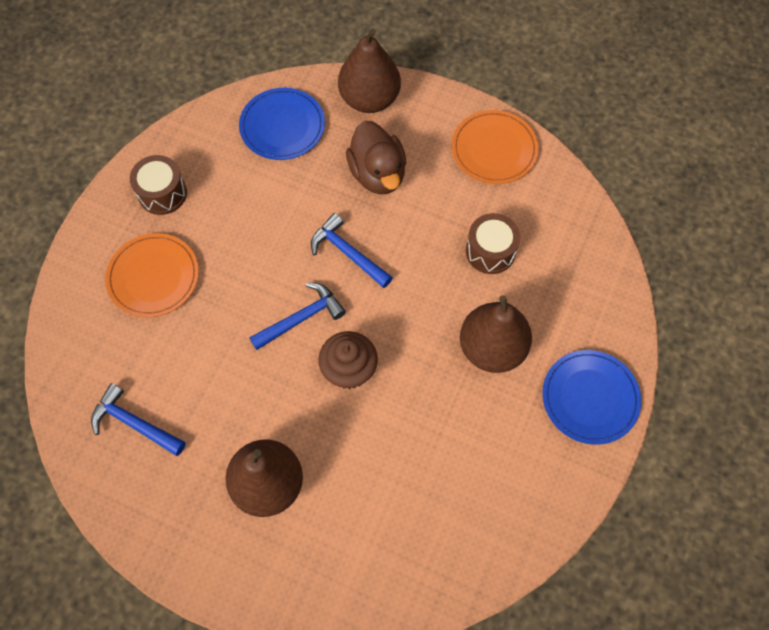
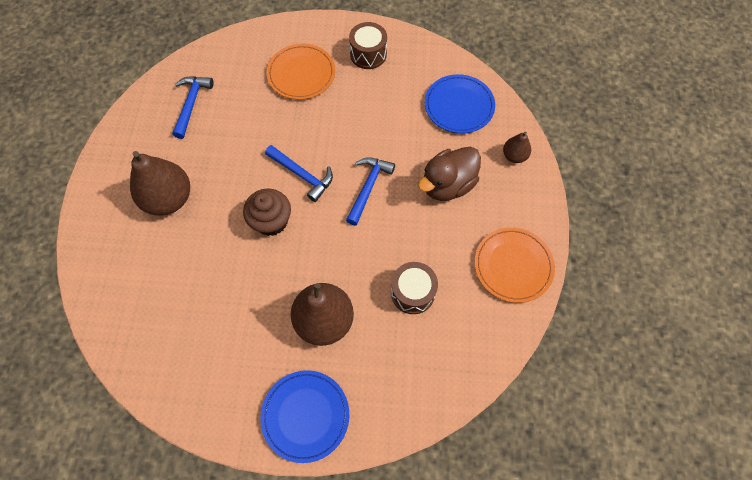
camera: 70 degrees right, 0 degrees up
(369, 99) = (514, 156): brown pear -> brown pear, size x0.51

